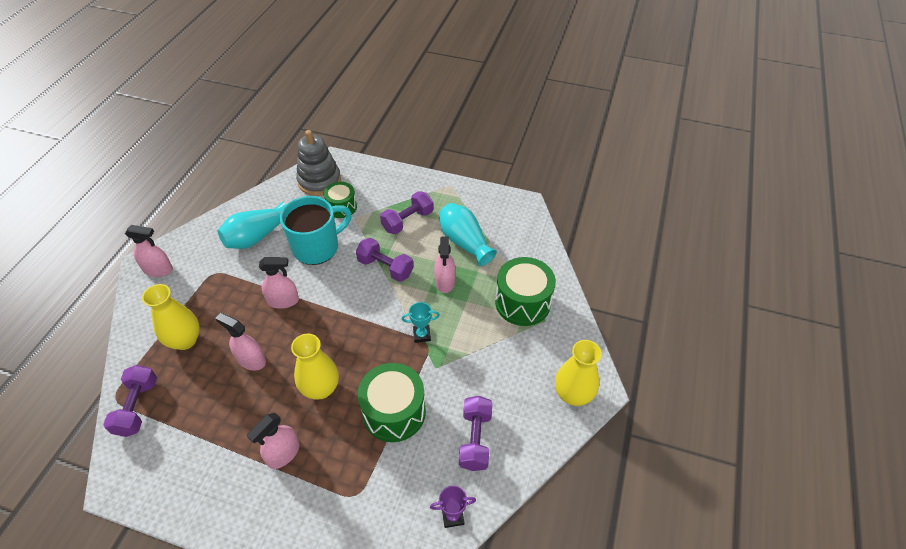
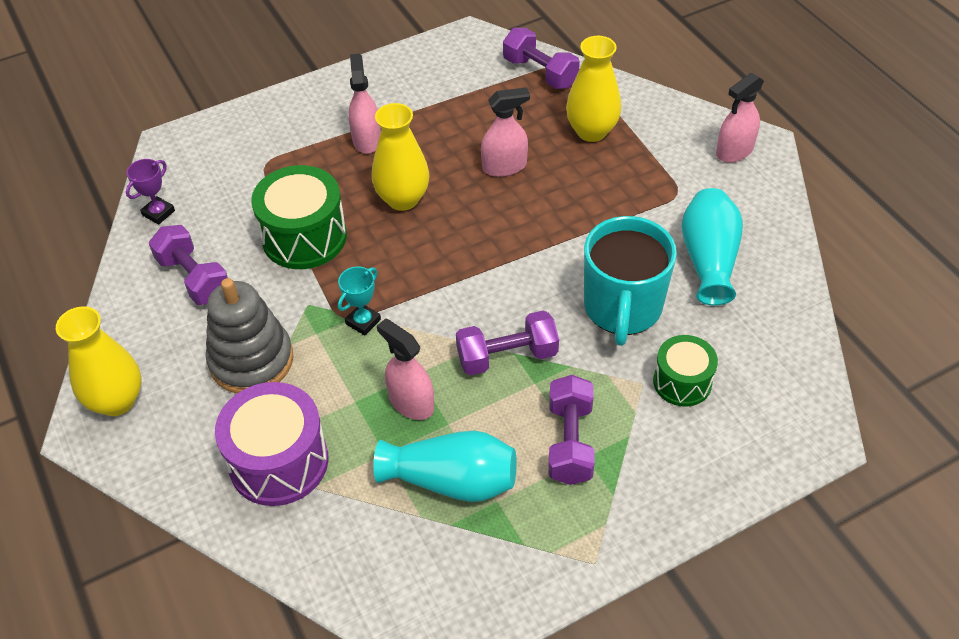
camera: 135 degrees right, 0 degrees up
(283, 301) = (561, 230): pink spray bottle -> none
(319, 181) = (773, 390): grey stacking toy -> grey stacking toy (251, 360)
(522, 302) = (279, 461): green drum -> purple drum

